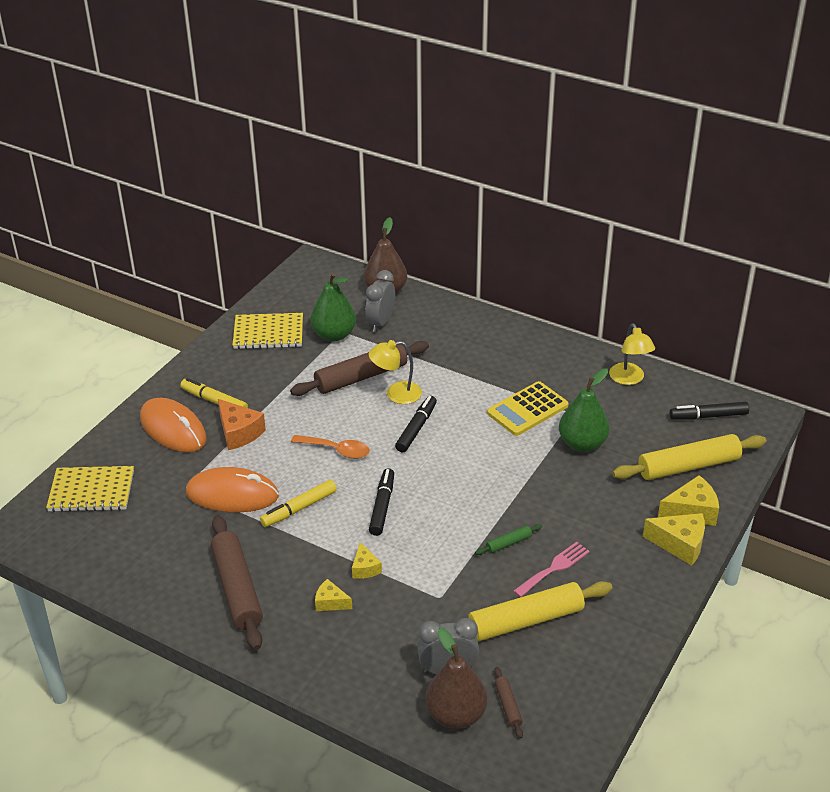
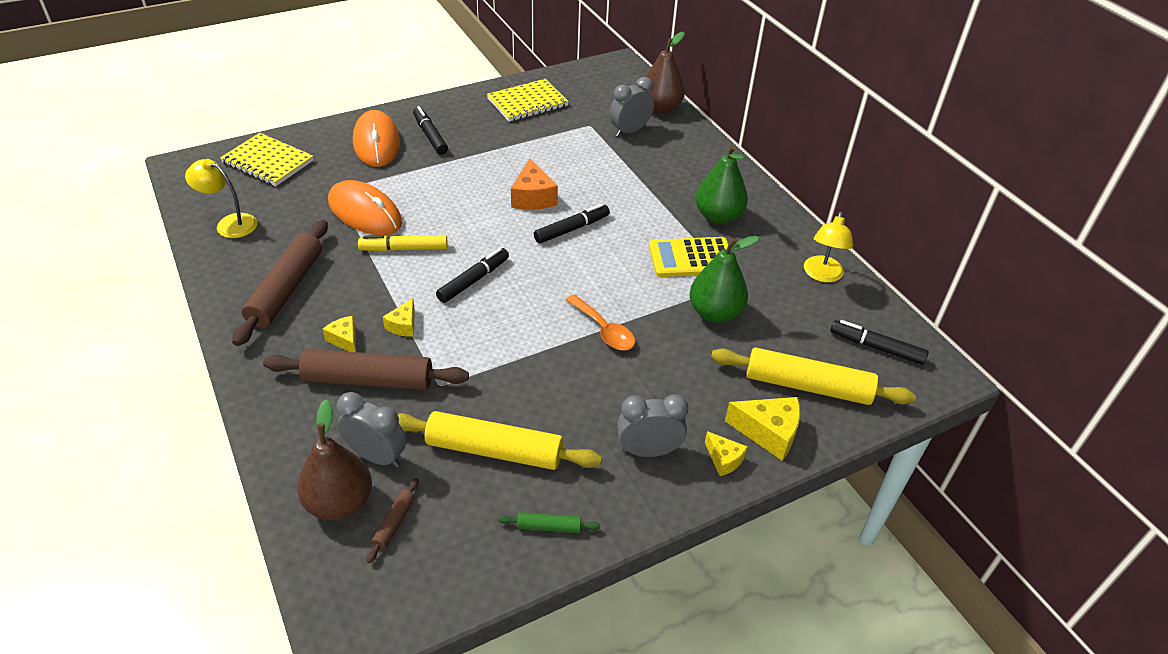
camera: 30 degrees right, 5 degrees up
(214, 401) = (430, 135): yellow marker -> black marker
(239, 433) = (422, 167): orange cheese -> orange cheese (533, 197)
(268, 333) = (527, 102): yellow notebook -> yellow notebook turned 60 degrees counterclockwise
(334, 335) = (580, 125): green pear -> green pear (718, 216)
(336, 450) = (484, 216): orange spoon -> orange spoon (603, 330)
(361, 377) = (568, 167): brown rolling pin -> brown rolling pin (368, 380)
(396, 394) = (583, 193): yellow lamp -> yellow lamp (229, 223)
(508, 543) = (552, 369): green rolling pin -> green rolling pin (549, 527)
(554, 568) = (572, 415): pink fork -> none
(627, 565) = (648, 451): none -> grey clock
(680, 544) = (724, 459): yellow cheese -> yellow cheese, size x0.60

